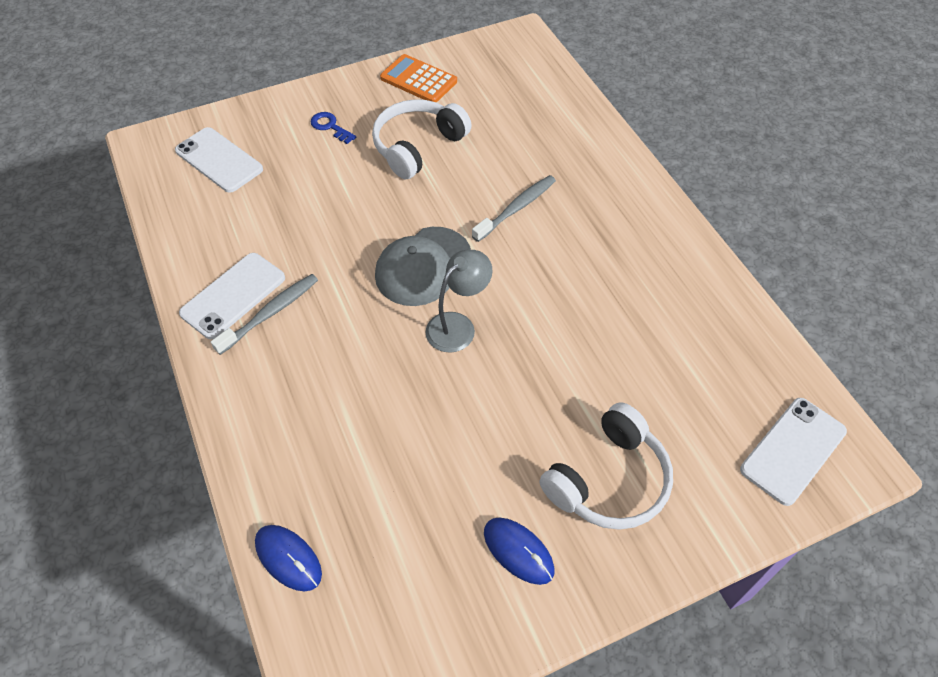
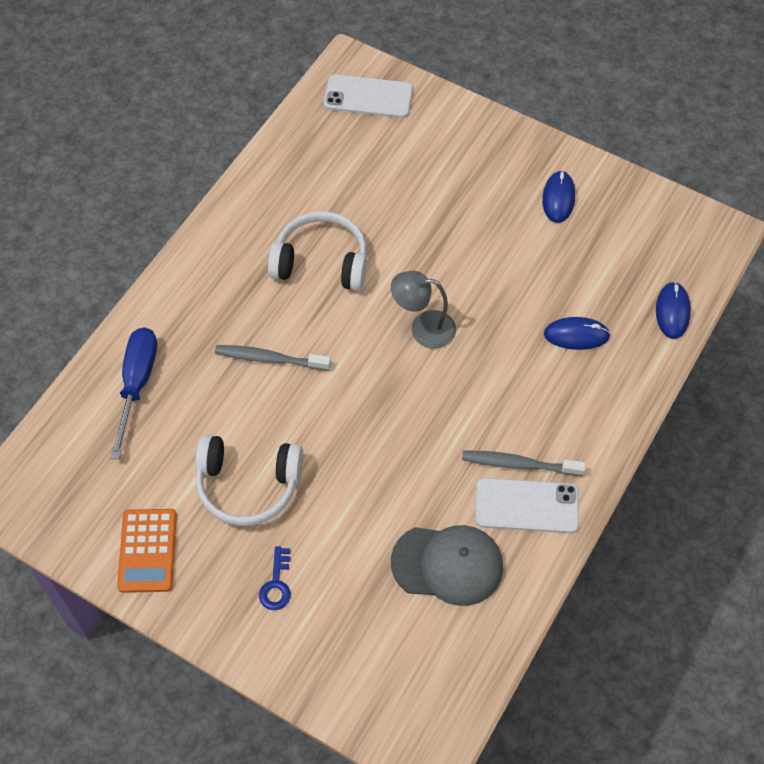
camera: 125 degrees left, 5 degrees up
(219, 160) = (396, 652): white phone -> none
(344, 444) = (576, 335): none -> blue mouse
(423, 266) = (386, 387): grey cap -> grey cap (447, 564)
(558, 126) = (137, 384): none -> blue screwdriver
(609, 480) = (471, 177): white headphones -> white headphones (321, 262)

